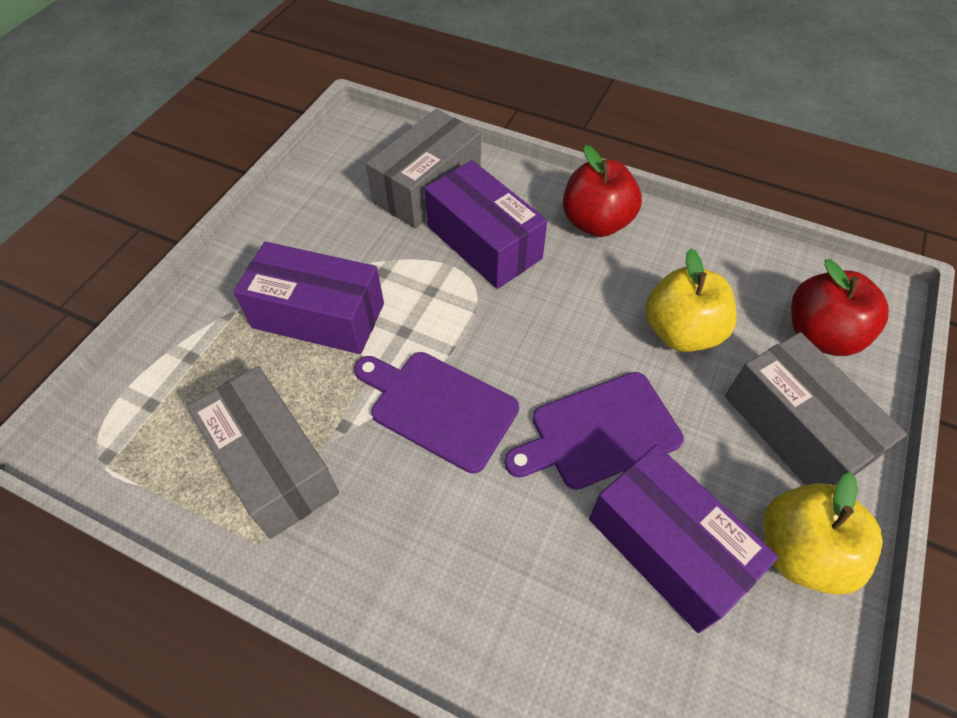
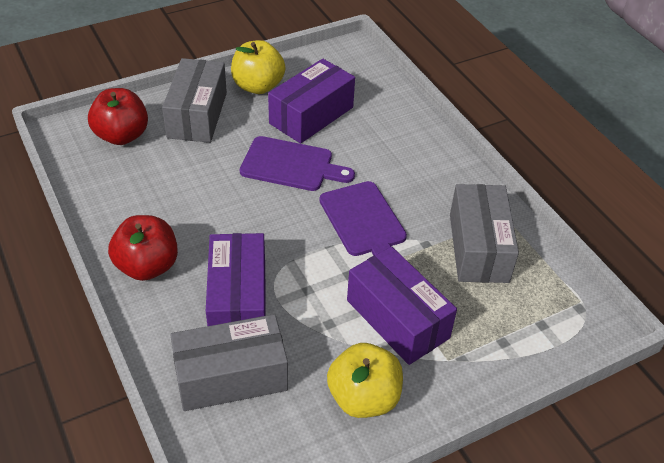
camera: 145 degrees left, 10 degrees down
(667, 547) = (311, 115): purple box -> purple box turned 45 degrees clockwise
(681, 332) = (189, 178): yellow apple -> yellow apple (363, 398)

